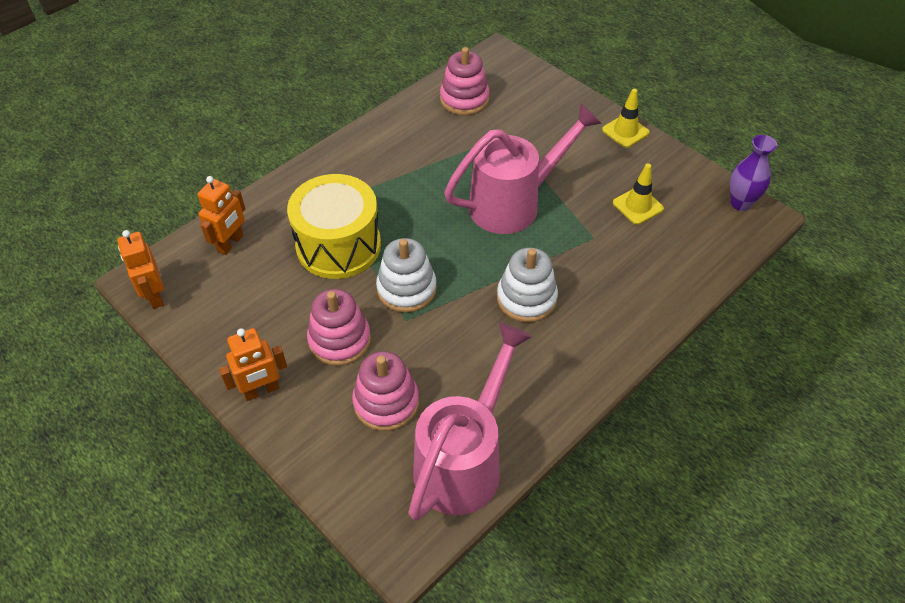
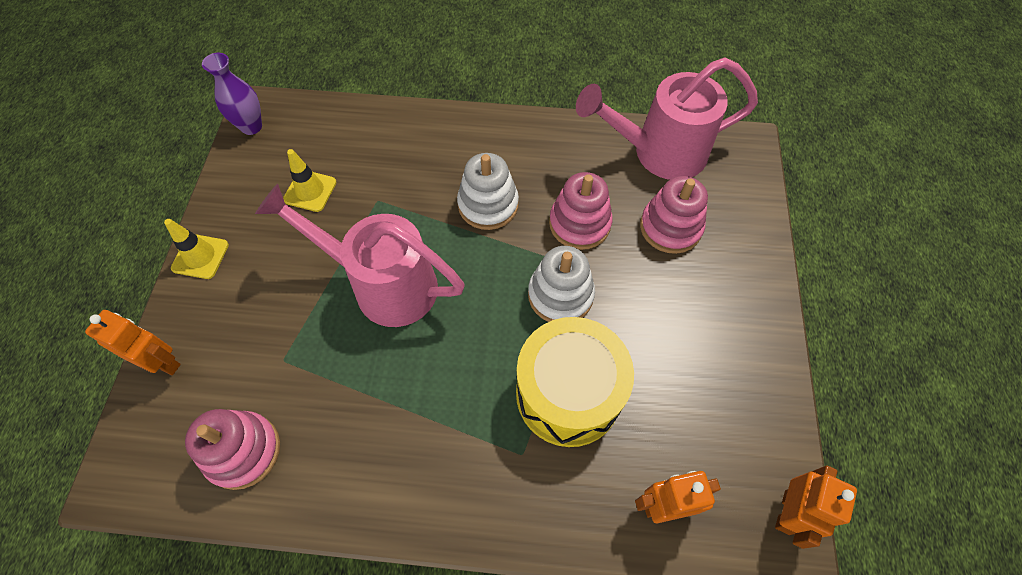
camera: 130 degrees left, 10 degrees up
(261, 390) = (755, 318): orange robot -> orange robot (162, 362)
(339, 340) = (657, 303): pink stacking toy -> pink stacking toy (579, 223)

